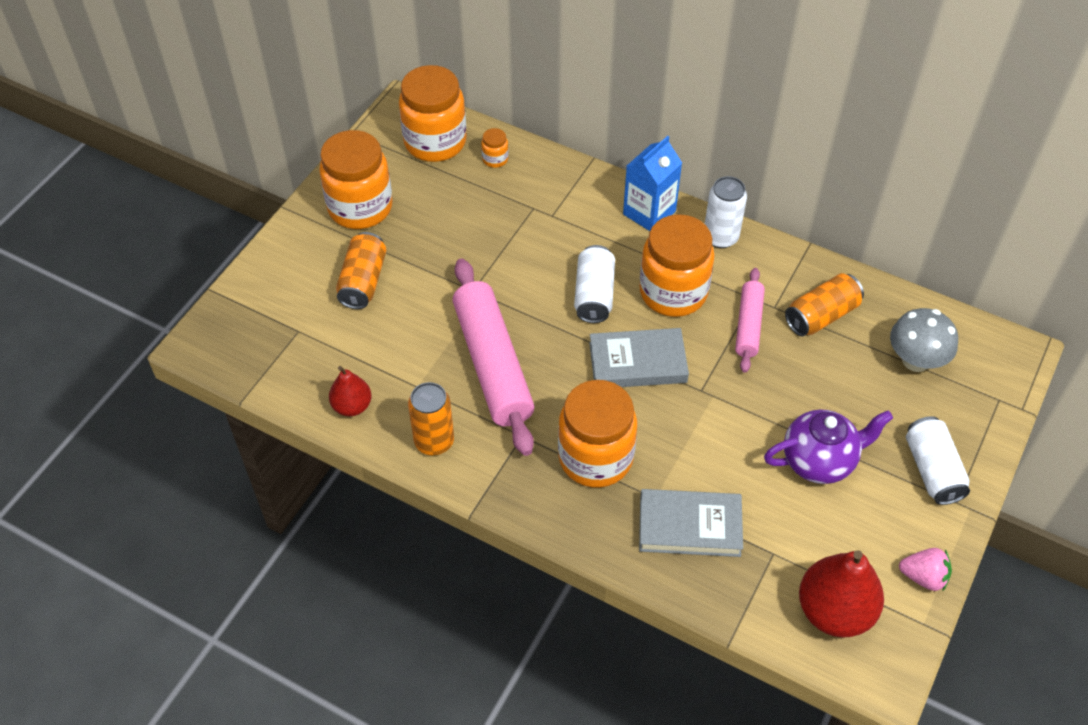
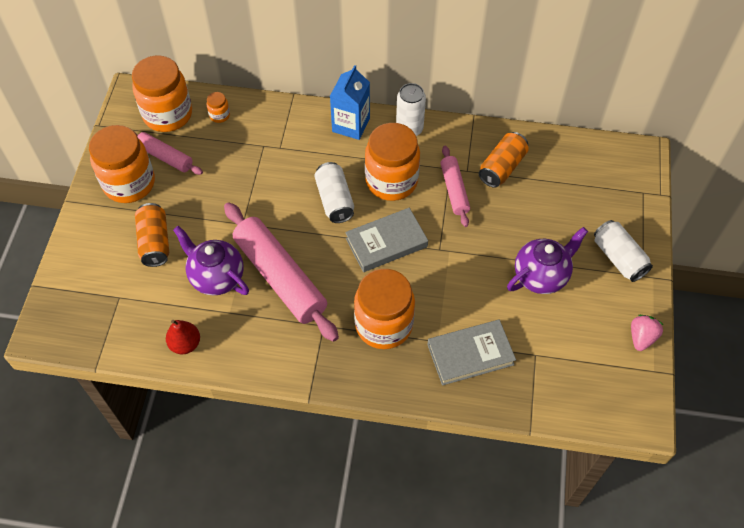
camera: 20 degrees left, 5 degrees up
(413, 189) = (165, 157): none -> pink rolling pin
(418, 342) = (216, 277): none -> purple teapot
(434, 441) = (259, 351): orange can -> none
(834, 611) = (592, 383): red pear -> none
(915, 360) = (578, 181): grey mushroom -> none
(923, 577) = (641, 337): pink strawberry -> pink strawberry turned 60 degrees counterclockwise

